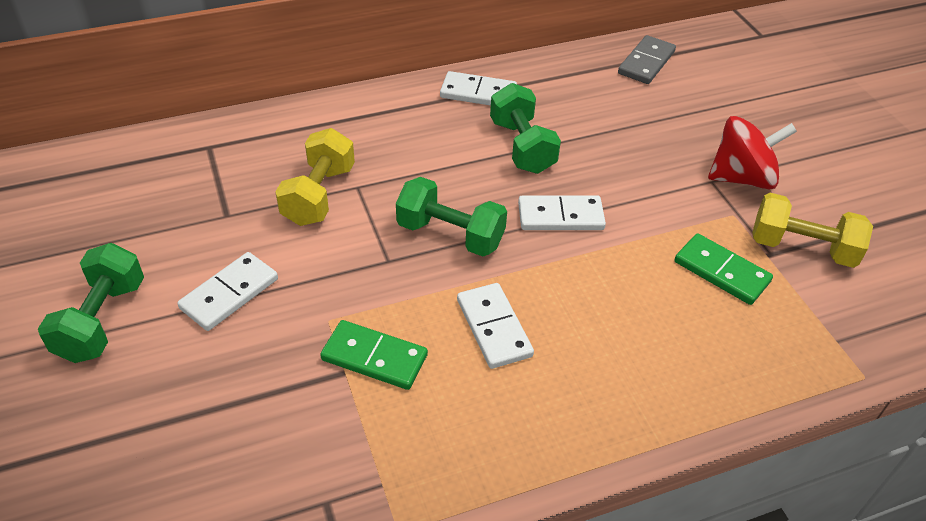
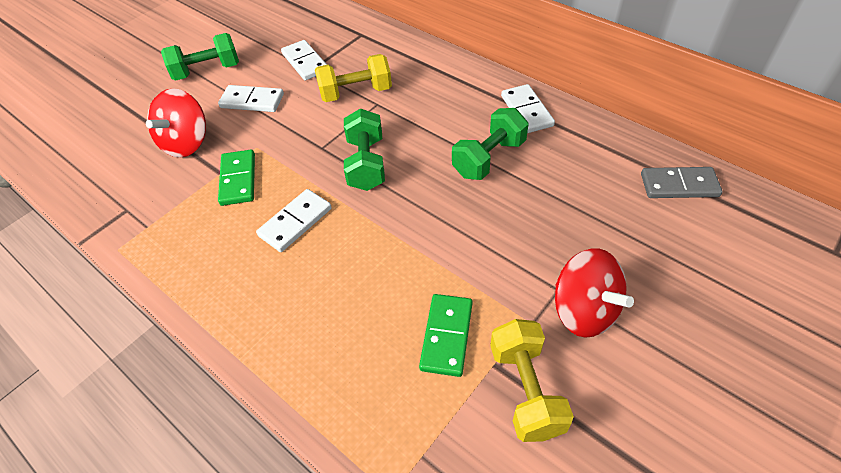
camera: 65 degrees right, 5 degrees up
(247, 391) = (187, 143): none -> red spinning top
(560, 216) = (430, 211): white domino -> white domino (305, 62)

